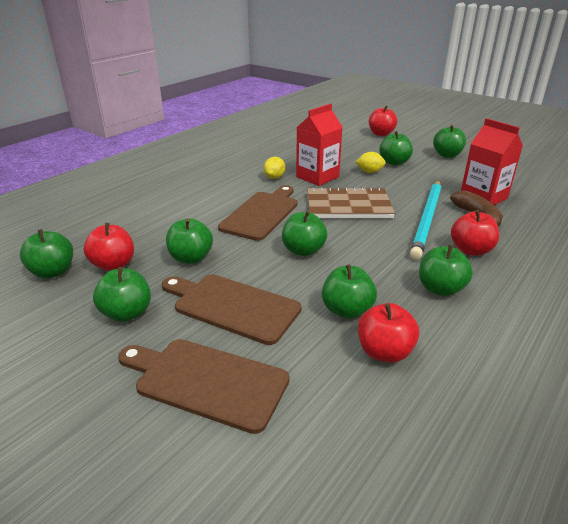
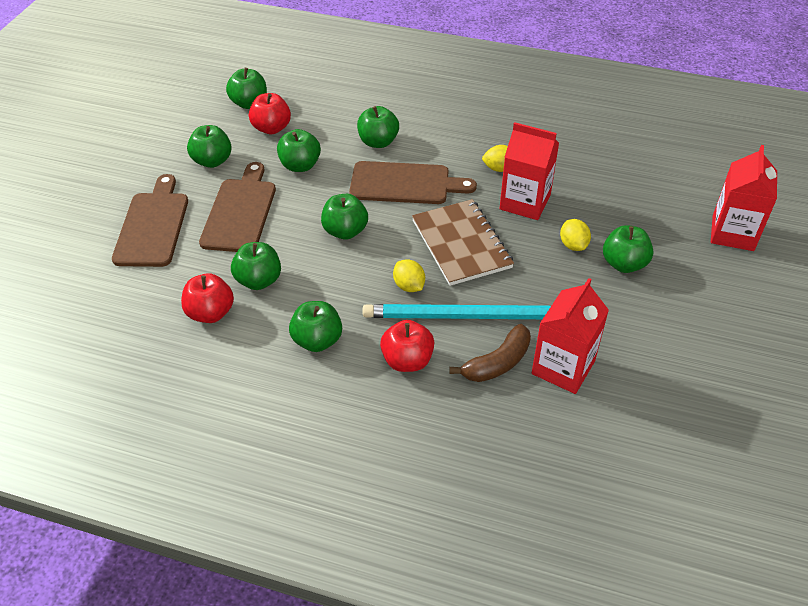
camera: 70 degrees right, 15 degrees up
(381, 134) = (733, 233): red apple -> red carton
(386, 234) = (409, 286): none -> yellow lemon
(447, 155) = (698, 318): green apple -> green apple (378, 142)

